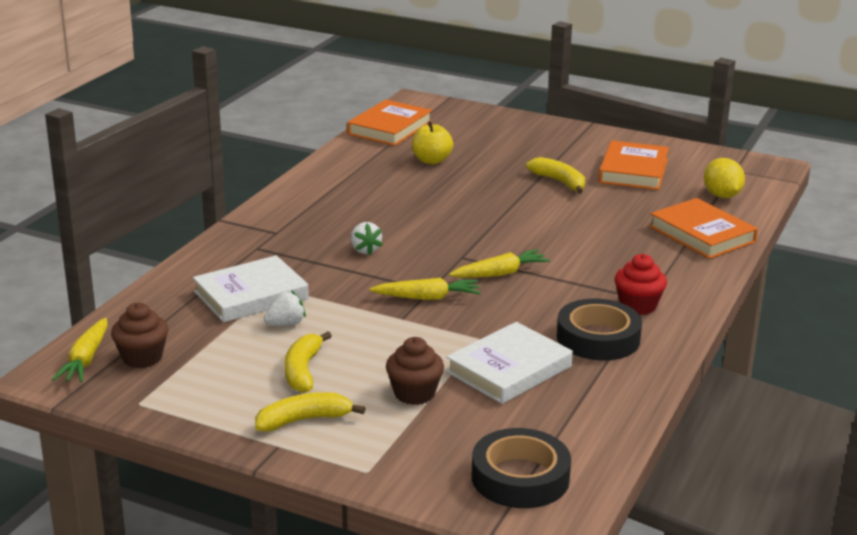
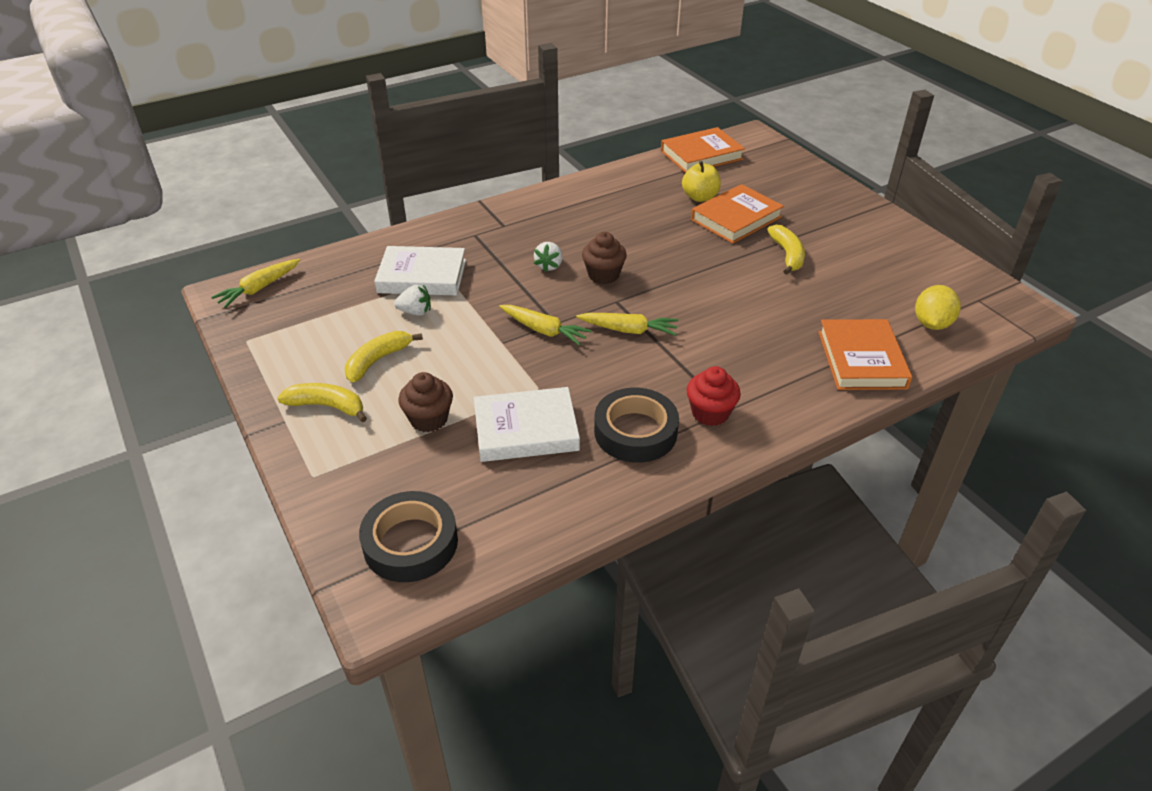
camera: 35 degrees right, 15 degrees up
(142, 358) = (293, 302): brown cupcake -> brown cupcake (603, 275)
(633, 171) = (871, 266): orange book -> orange book (736, 218)

